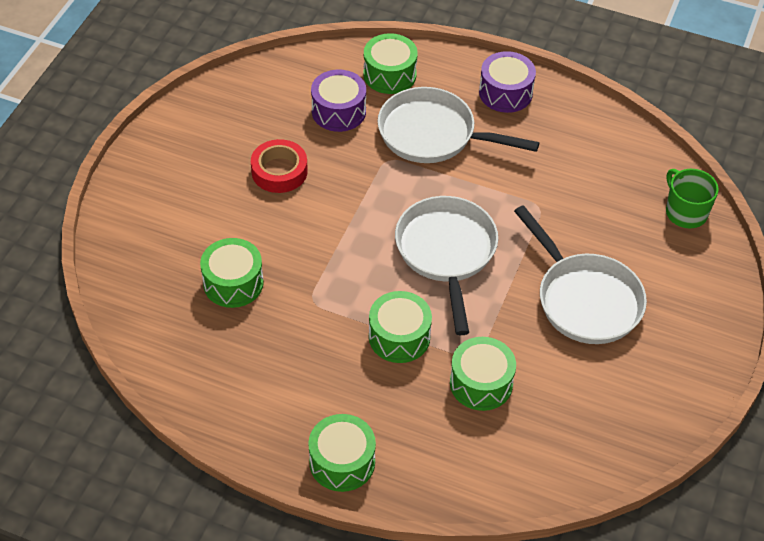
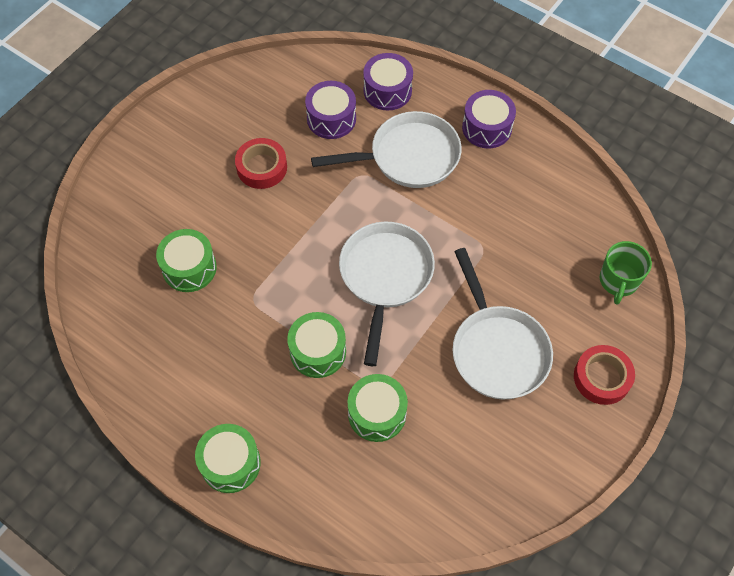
camera: 15 degrees right, 10 degrees up
(390, 74) = (387, 91): green drum -> purple drum
(433, 134) = (408, 157): white pan -> white pan turned 135 degrees clockwise
(685, 212) = (618, 281): green mug -> green mug turned 150 degrees counterclockwise
(698, 304) = (602, 377): none -> red tape

